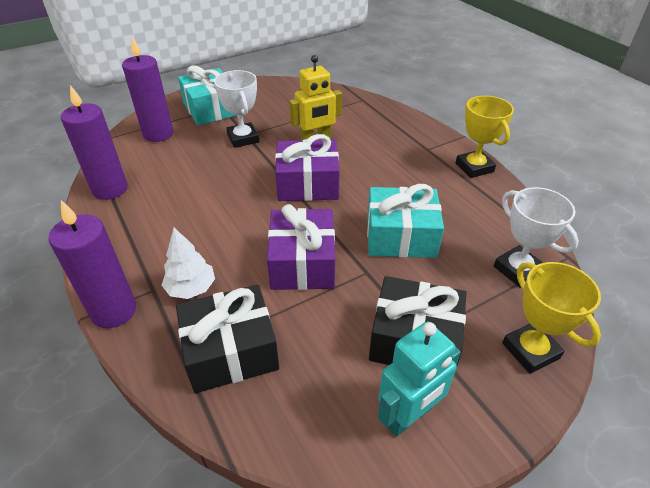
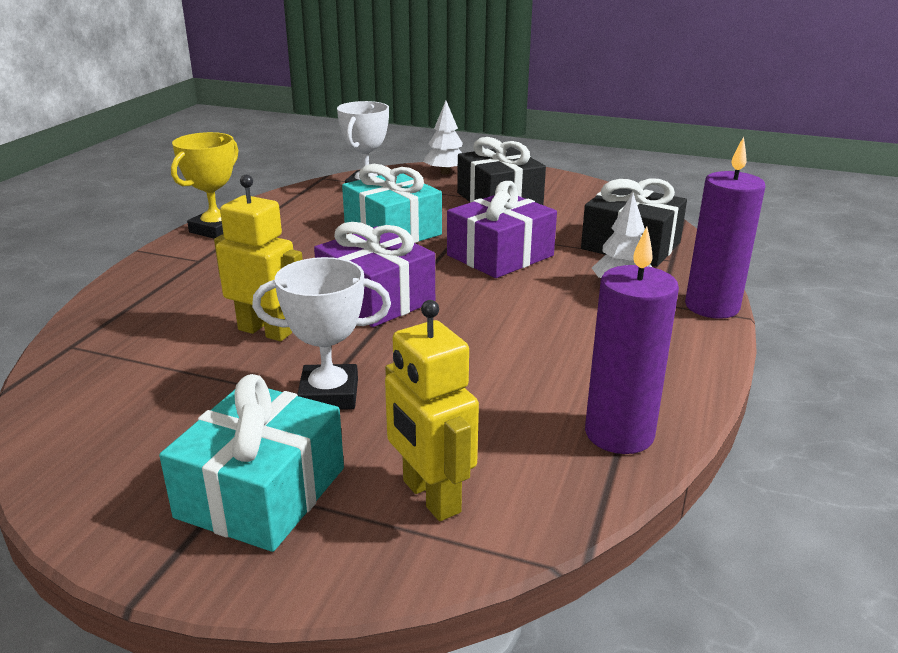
camera: 130 degrees left, 15 degrees down
(158, 134) = (430, 497): purple candle -> yellow robot
(243, 138) = (329, 394): white trophy -> white trophy turned 60 degrees clockwise
(408, 416) = (557, 188): turquoise robot -> none
(530, 350) = (445, 173): yellow trophy -> white tree

